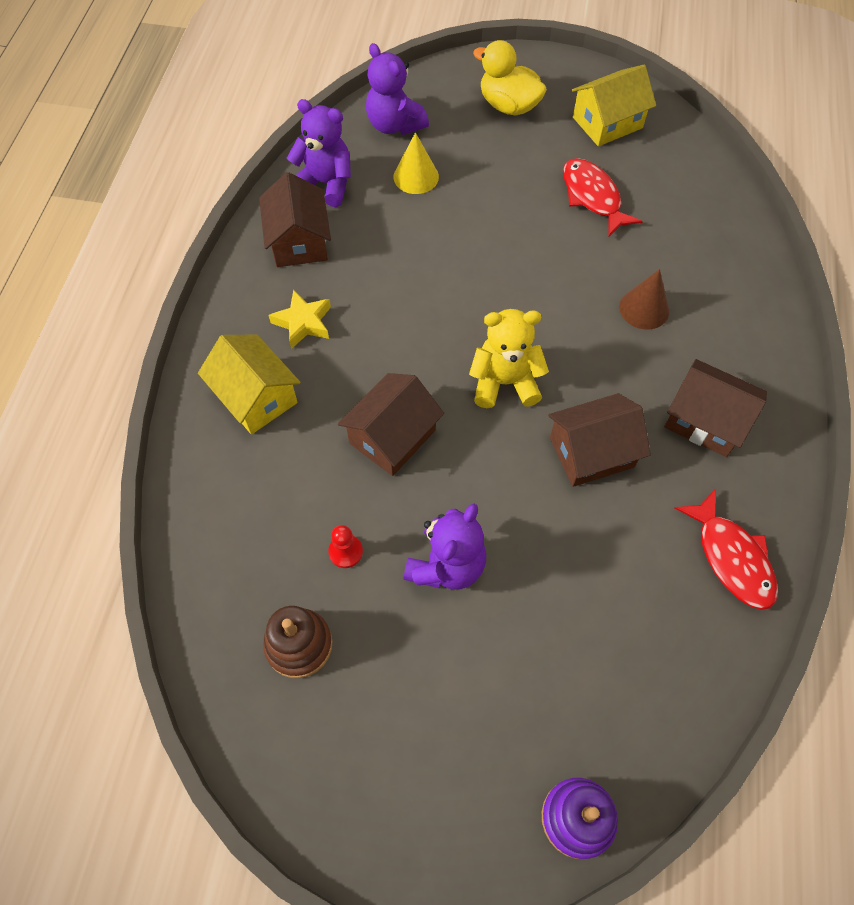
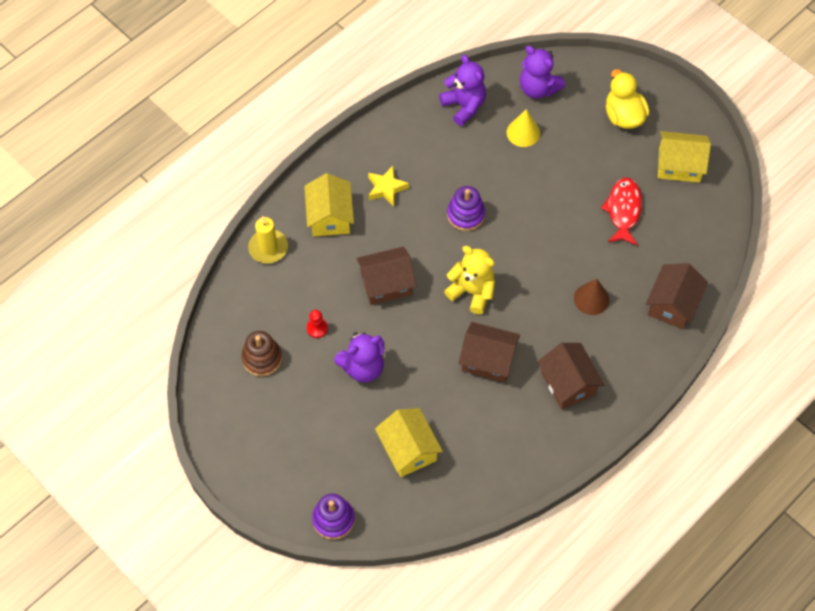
camera: 35 degrees right, 0 degrees up
(200, 485) = (268, 248): none -> yellow candle
(299, 241) = (420, 135): brown house -> brown house (672, 304)
(394, 125) = (538, 88): purple teddy bear -> purple teddy bear turned 45 degrees counterclockwise
(424, 299) = (465, 215): none -> purple stacking toy
(593, 637) = (408, 449): none -> yellow house
(731, 558) = (515, 460): red fish -> none

